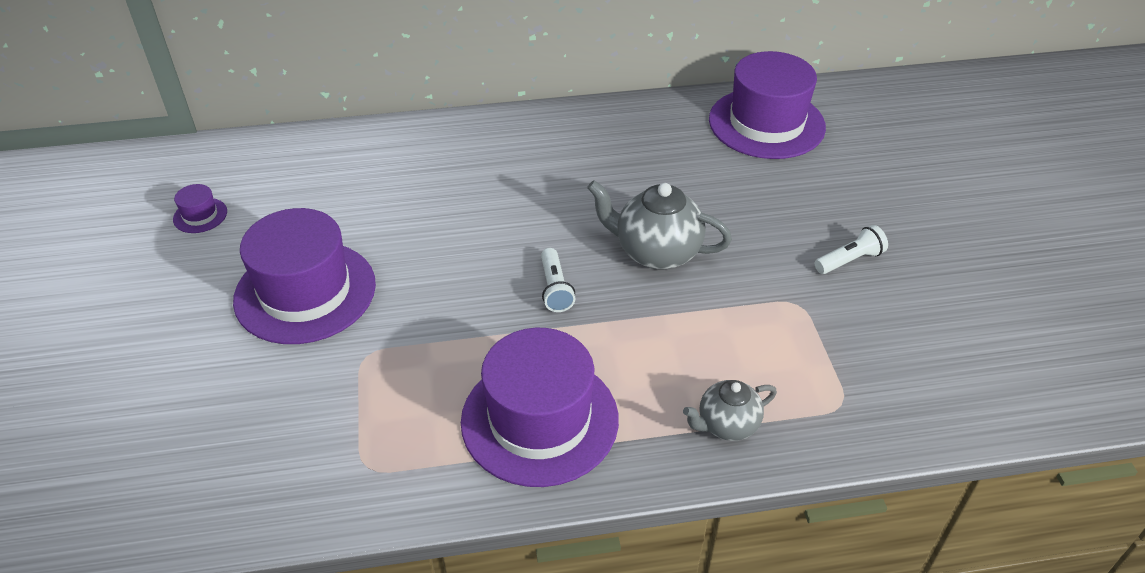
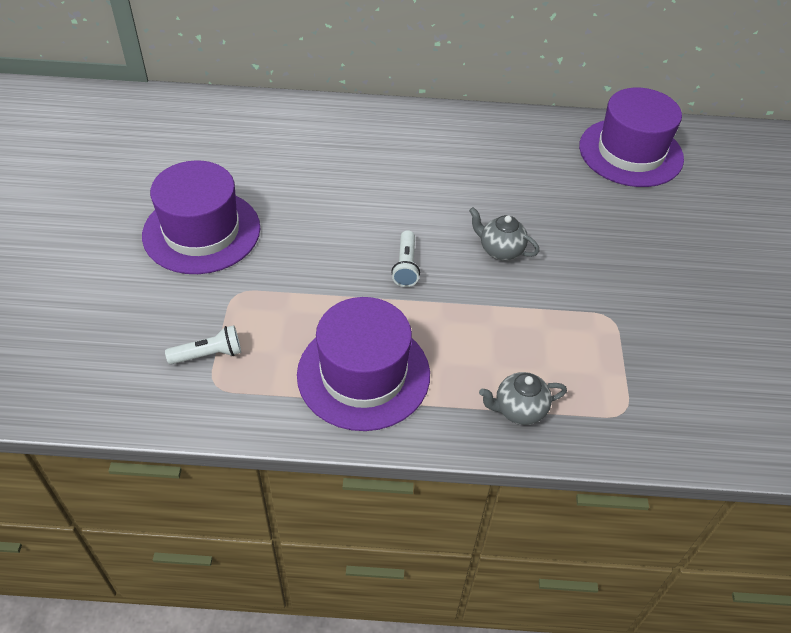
camera: 10 degrees right, 5 degrees up
(200, 215) = (134, 152): purple hat -> none
(656, 252) = (500, 250): grey teapot -> grey teapot, size x0.62
(849, 260) = (669, 288): white flashlight -> white flashlight (208, 354)

